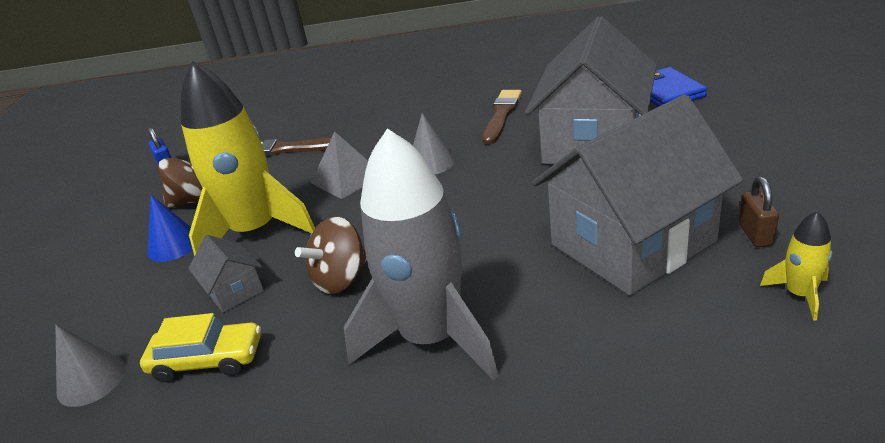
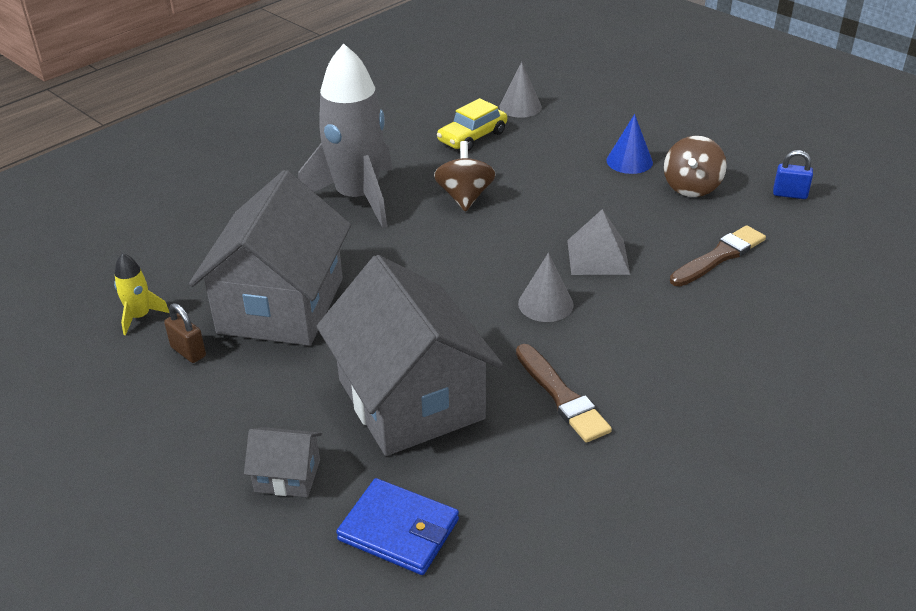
camera: 130 degrees right, 5 degrees up
(234, 290) = (525, 163): grey house -> grey house (287, 476)
(256, 231) = (588, 193): yellow rocket -> none

